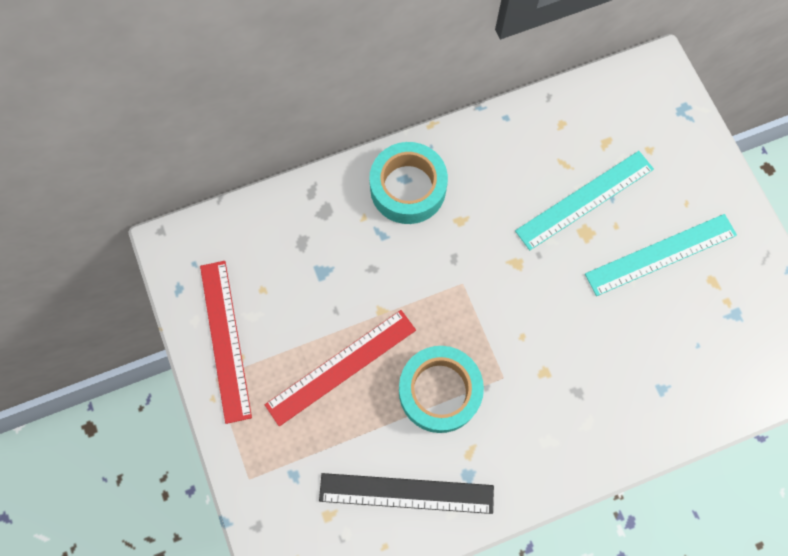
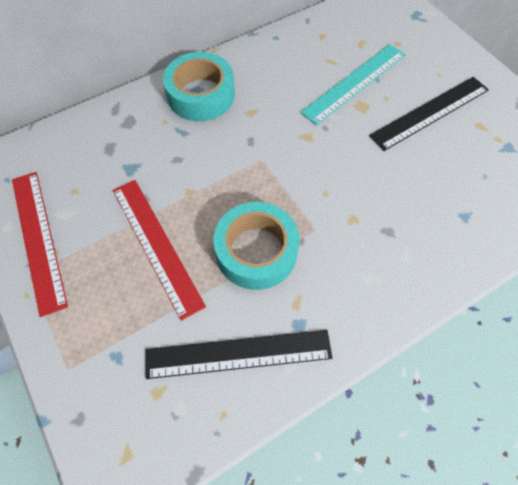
camera: 10 degrees left, 10 degrees down
(341, 367) = (156, 245): red ruler -> red ruler turned 75 degrees counterclockwise
(661, 254) = (430, 112): turquoise ruler -> black ruler

